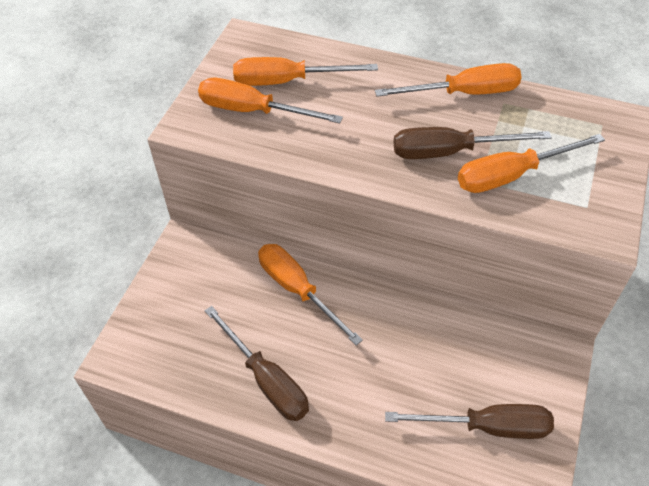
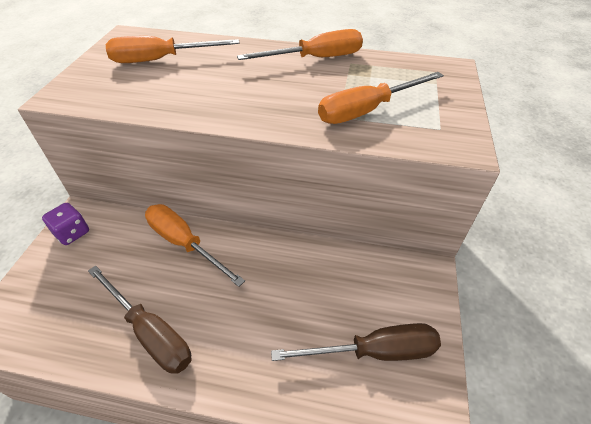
camera: 10 degrees left, 5 degrees down
(179, 265) = (72, 233): none -> purple dice
(253, 111) = (126, 81): orange screwdriver -> none
(450, 152) = (309, 98): brown screwdriver -> none

